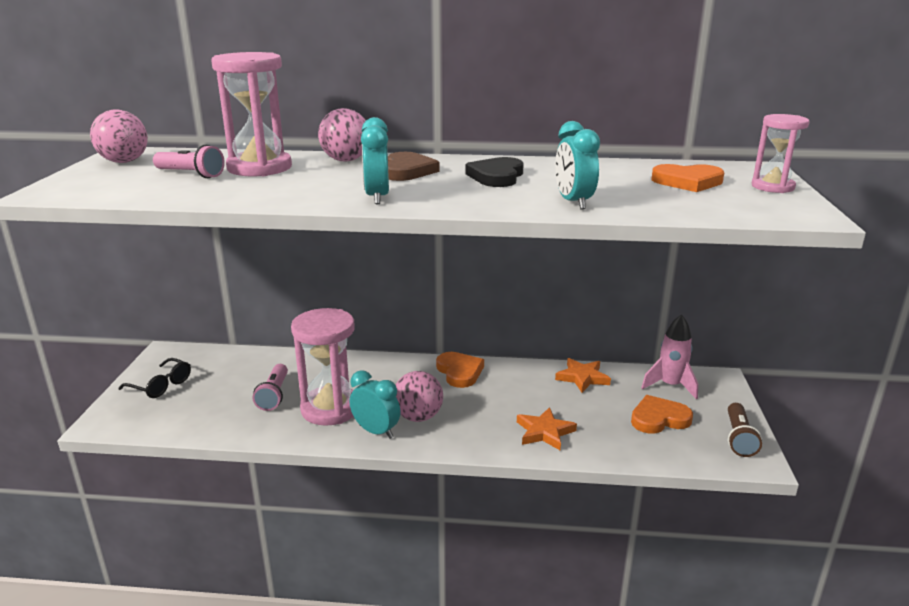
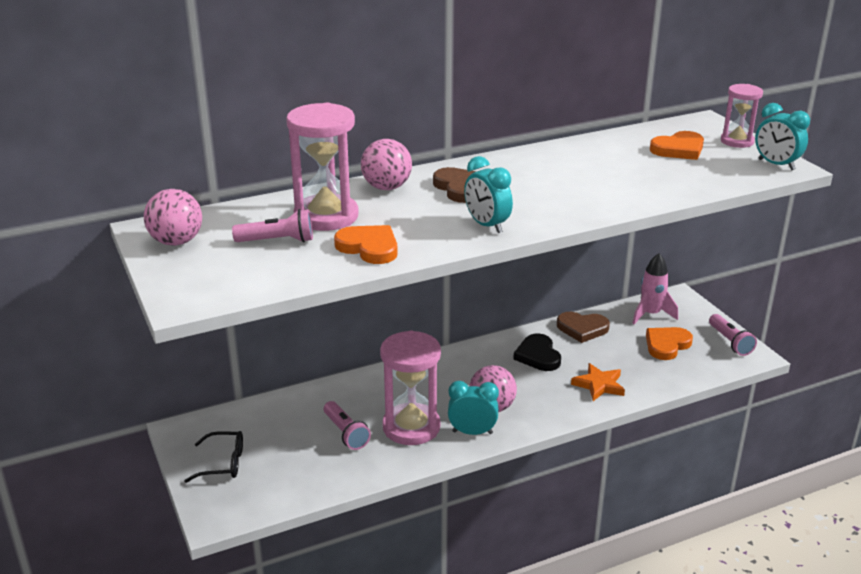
camera: 30 degrees left, 5 degrees up
(459, 372) = (482, 356): orange heart -> orange heart (369, 247)
(496, 176) = (539, 177): black heart -> black heart (538, 356)
(573, 202) = (633, 192): turquoise clock -> turquoise clock (776, 165)
(582, 377) = (582, 329): orange star -> brown heart
(739, 438) = (730, 342): brown flashlight -> pink flashlight

